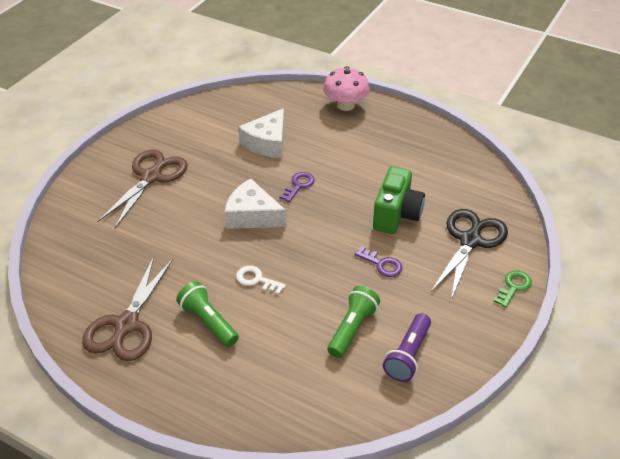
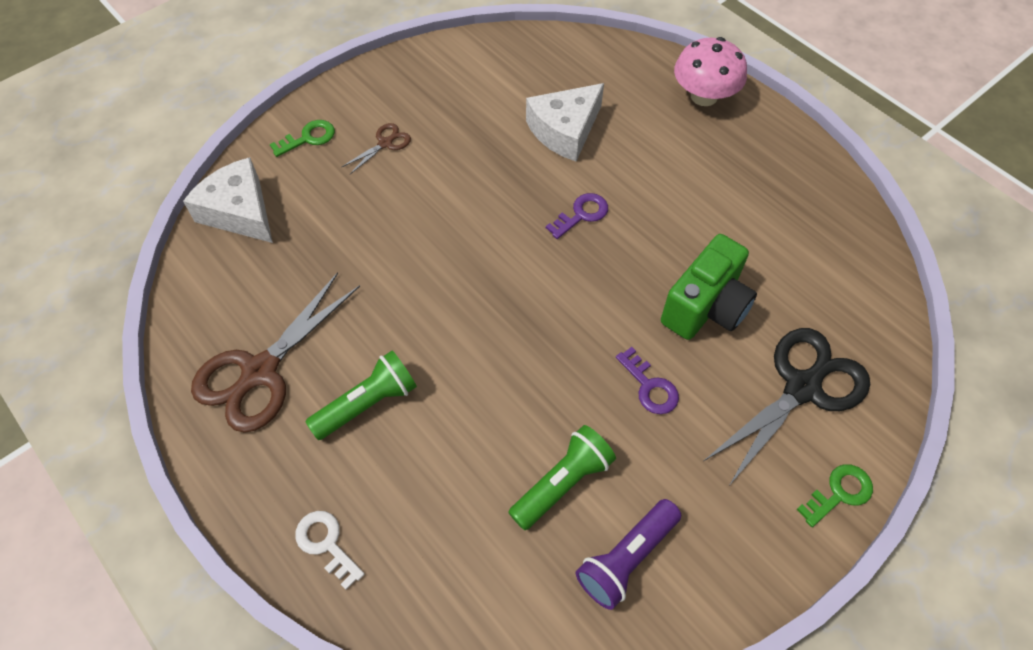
camera: 20 degrees right, 15 degrees up
(95, 186) = (308, 138): none -> green key
(151, 177) = (385, 143): brown scissors -> brown scissors, size x0.46
(208, 322) = (367, 403): green flashlight -> green flashlight turned 75 degrees clockwise
(252, 215) = (496, 246): white cheese -> white cheese (239, 211)
(256, 280) = (460, 355): white key -> white key (326, 544)

